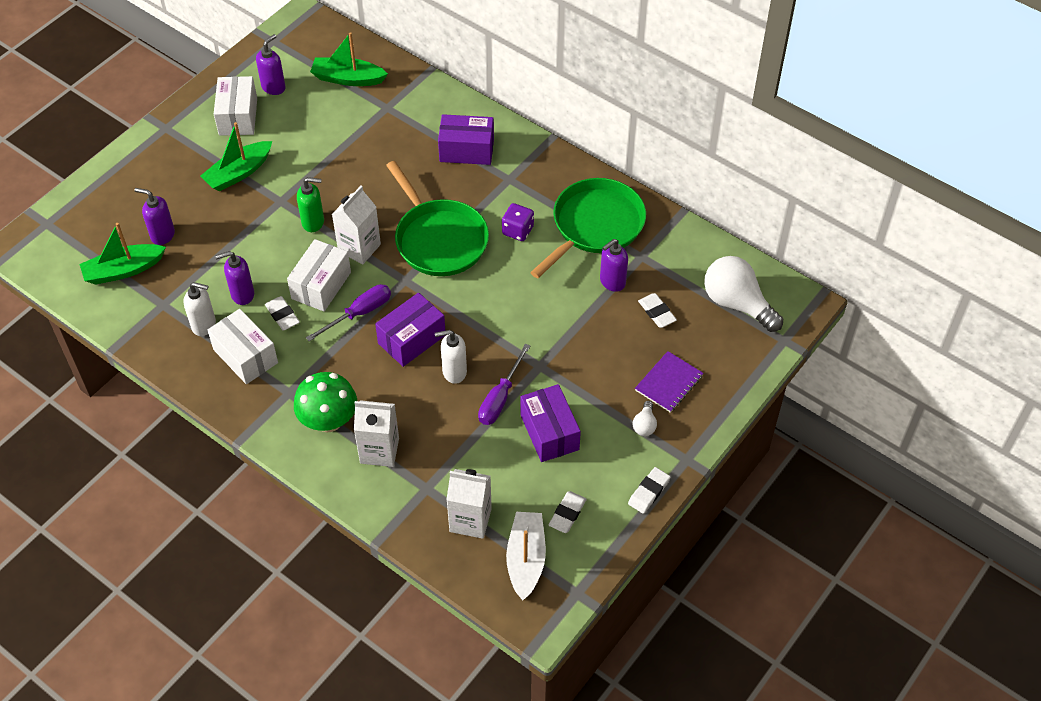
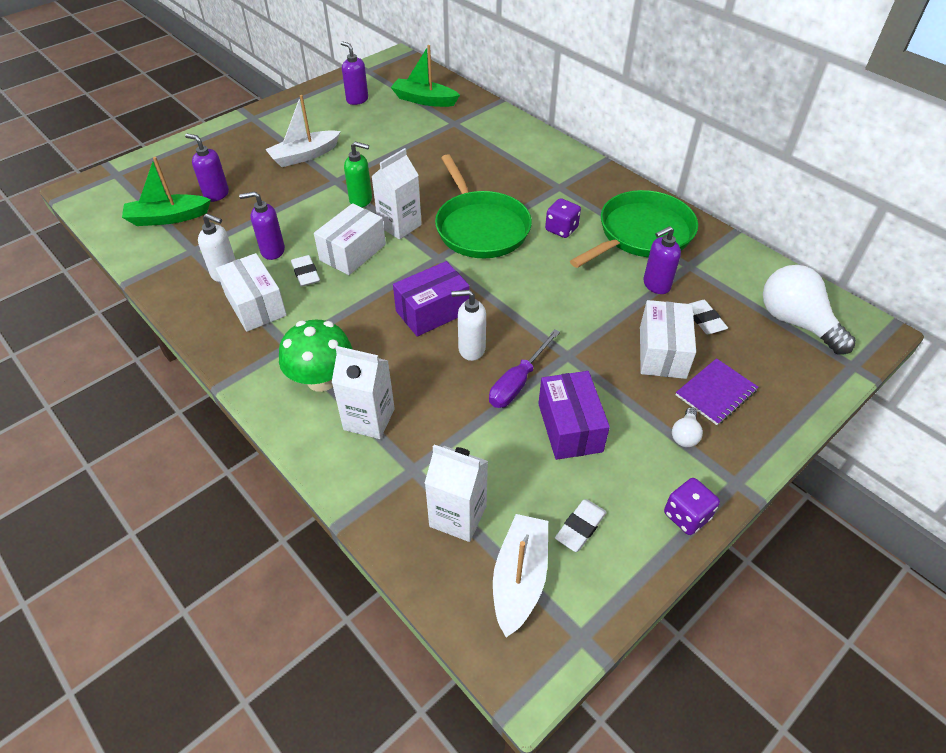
camera: 10 degrees right, 5 degrees down
(238, 116) = (319, 116): white box -> white box (662, 352)
(238, 173) = (304, 156): green boat -> white boat
(273, 87) = (357, 100): purple soap dispenser -> purple soap dispenser turned 90 degrees counterclockwise
(359, 313) = (384, 281): purple screwdriver -> none
(466, 150) = (521, 161): purple box -> none
(648, 492) = (686, 516): white eraser -> purple dice

